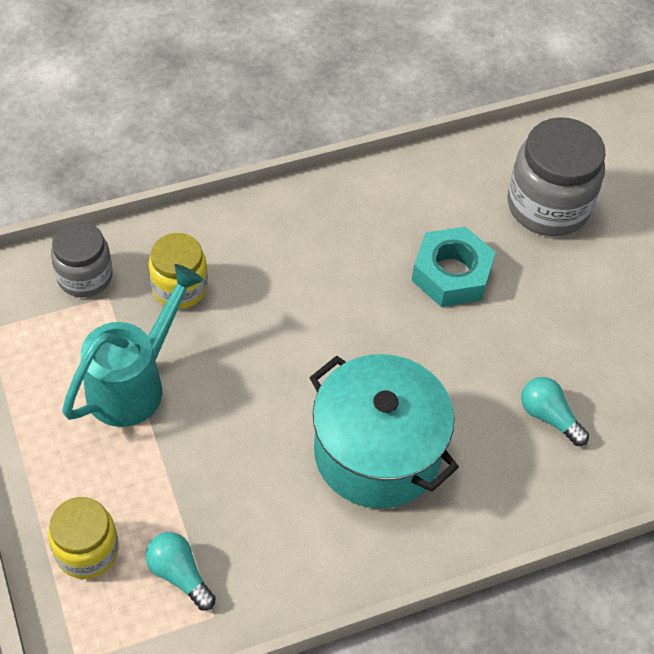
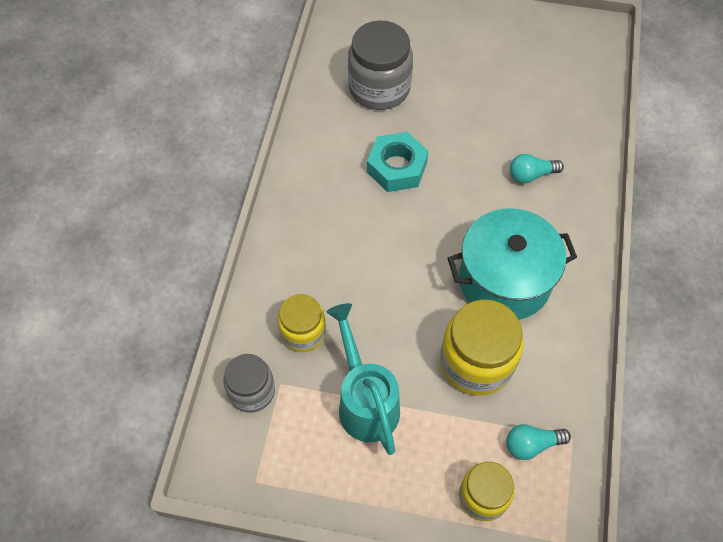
camera: 55 degrees left, 5 degrees up
(249, 470) = (476, 362): none -> yellow jar

